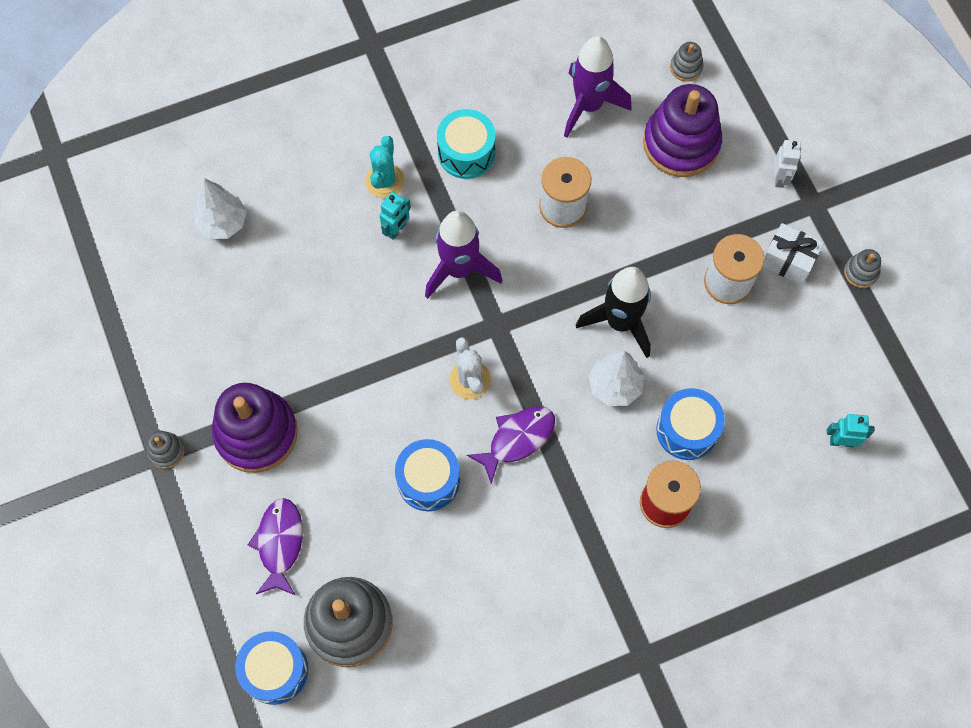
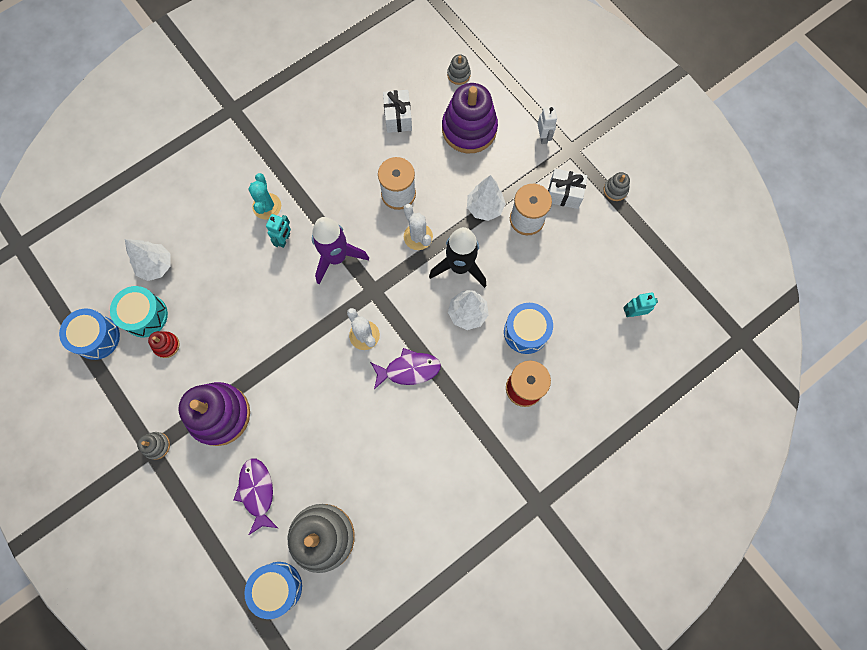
camera: 15 degrees left, 5 degrees up
(210, 327) = (166, 345): none -> red stacking toy
(428, 480) = (353, 416): blue drum -> blue drum (97, 338)
(466, 153) = (320, 172): turquoise drum -> turquoise drum (145, 315)
(517, 439) = (409, 370): purple fish -> purple fish turned 45 degrees clockwise
(574, 269) = (418, 237): none -> white cactus
(588, 106) = (398, 117): purple rocket -> white gift
(674, 253) = (484, 208): none -> white tree

